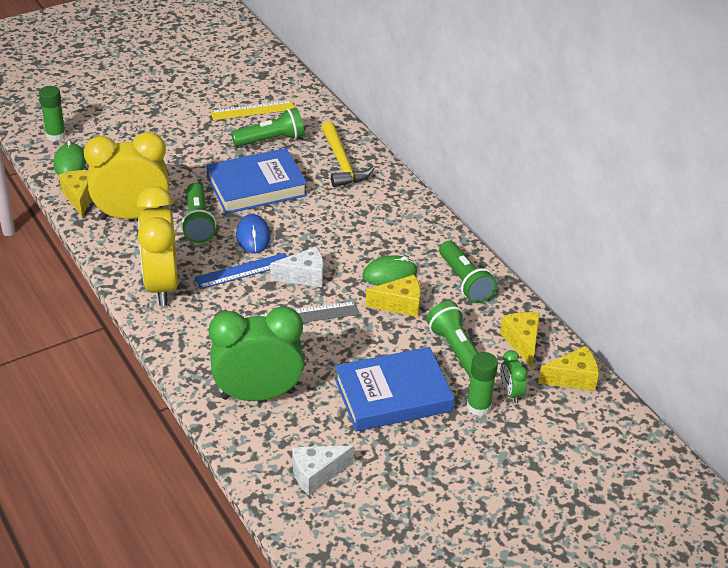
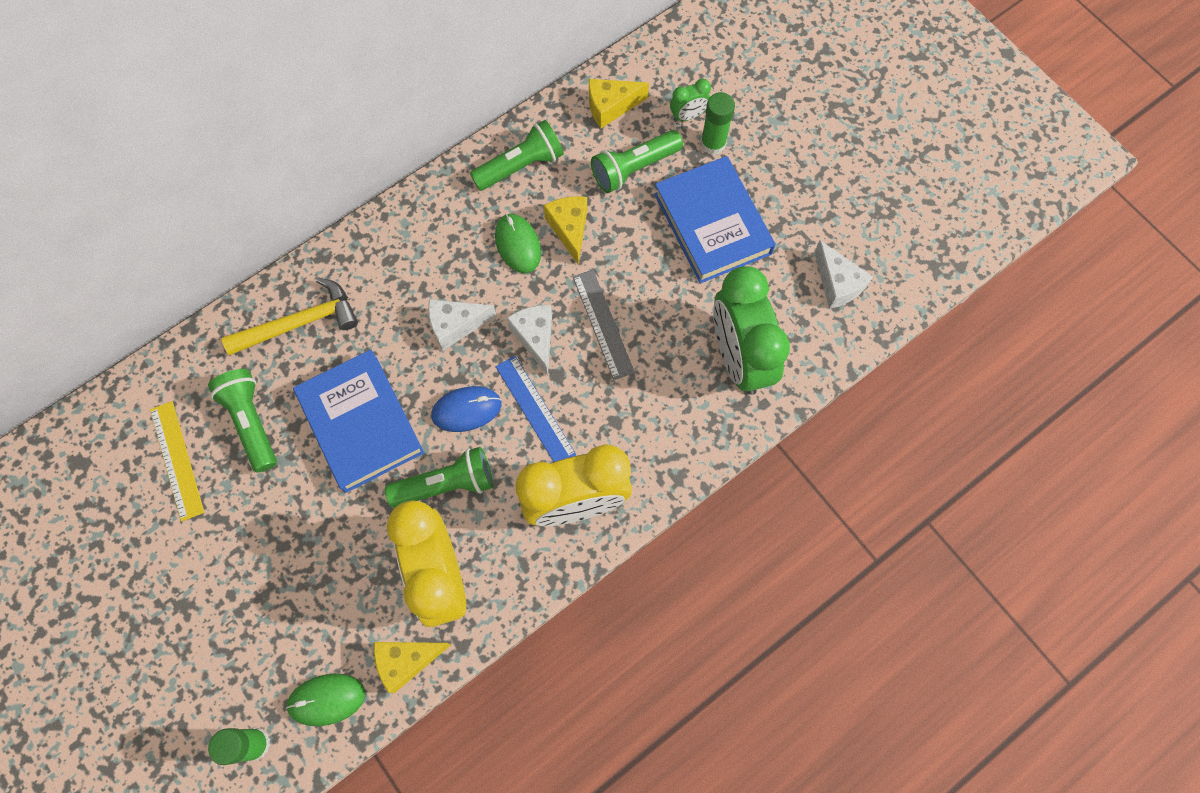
camera: 95 degrees left, 30 degrees up
(324, 236) = (456, 326): none -> white cheese
(572, 378) = (656, 61): yellow cheese -> none

